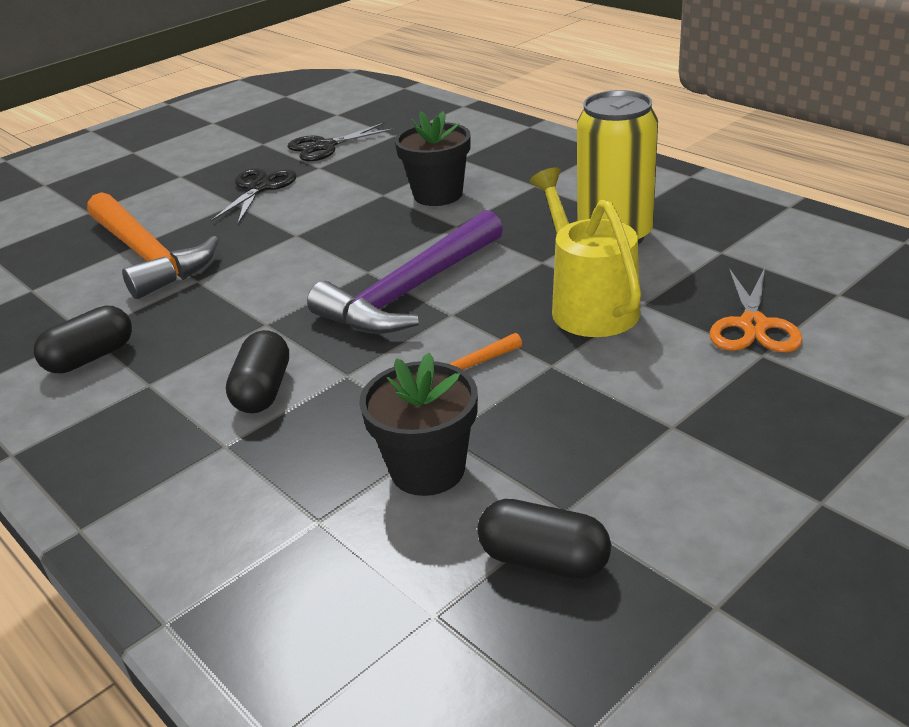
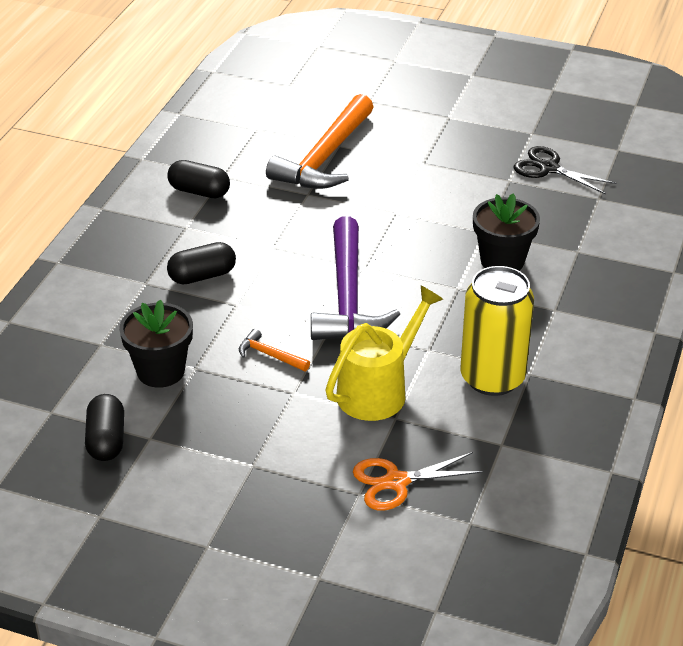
camera: 60 degrees right, 5 degrees up
(259, 188) = (454, 164): black scissors -> none
(410, 292) = (348, 297): purple hammer -> purple hammer turned 105 degrees counterclockwise

